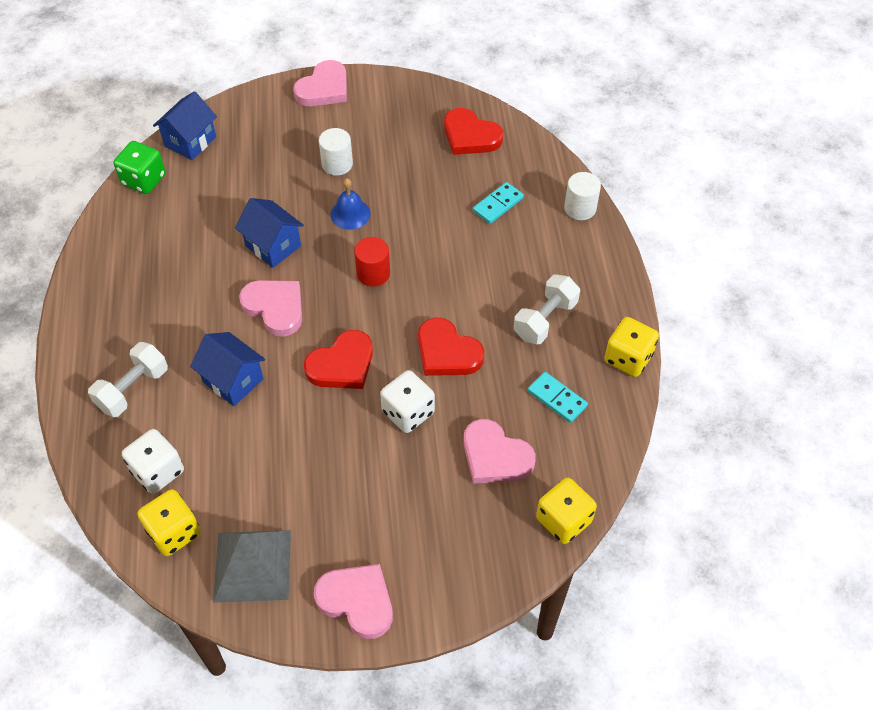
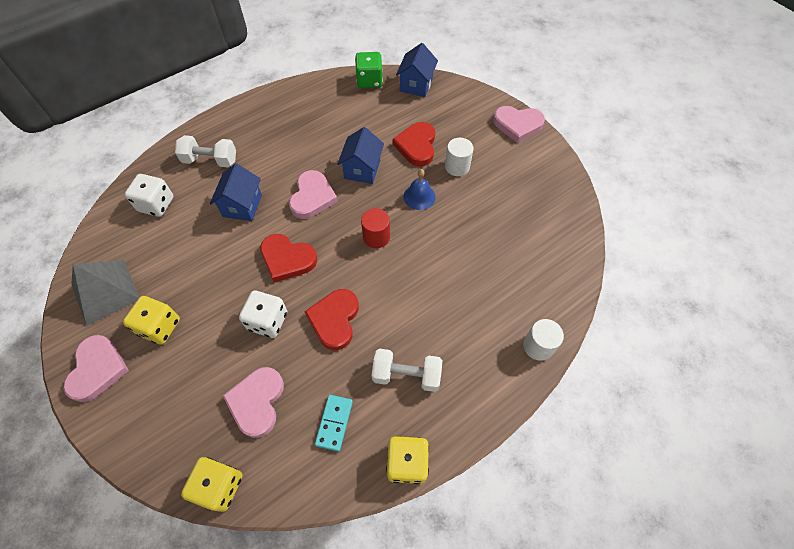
camera: 60 degrees right, 5 degrees up
(174, 532) = (115, 236): yellow dice -> yellow dice (160, 327)
(190, 141) = (416, 85): blue house -> blue house turned 75 degrees counterclockwise
(470, 136) = (549, 231): red heart -> red heart (417, 146)
(498, 205) = (496, 284): turquoise domino -> none

